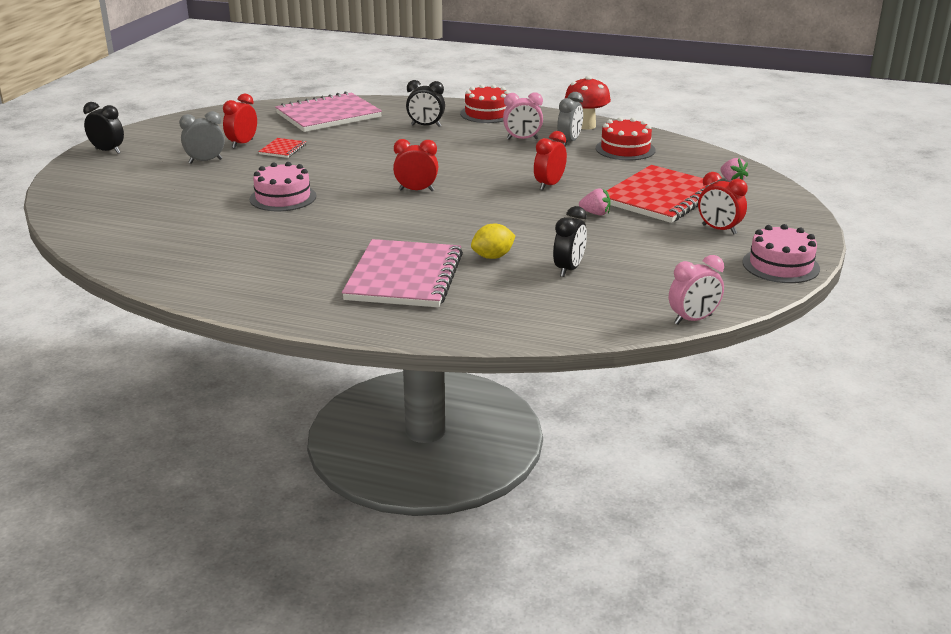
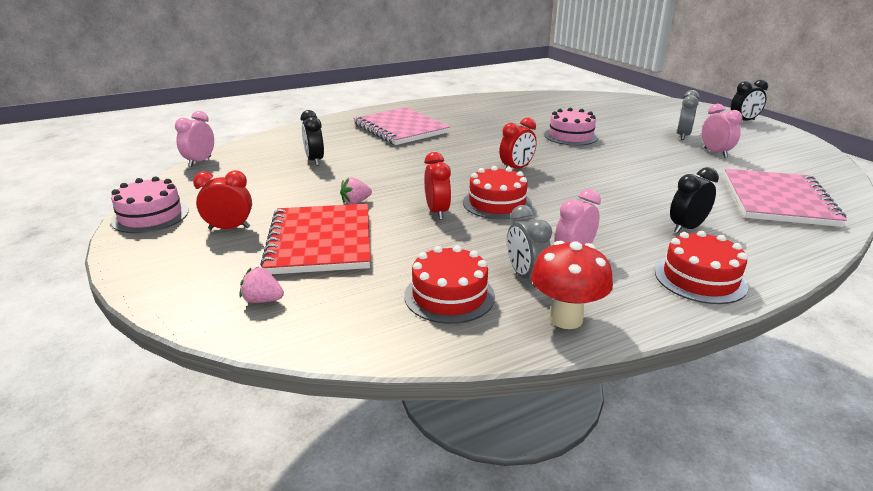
camera: 135 degrees right, 0 degrees up
(242, 144) = (715, 153): red clock -> pink clock
(282, 149) = (682, 159): red notebook -> none
(493, 257) = (374, 151): yellow lemon -> none
(496, 175) = (497, 203): none -> red cake

